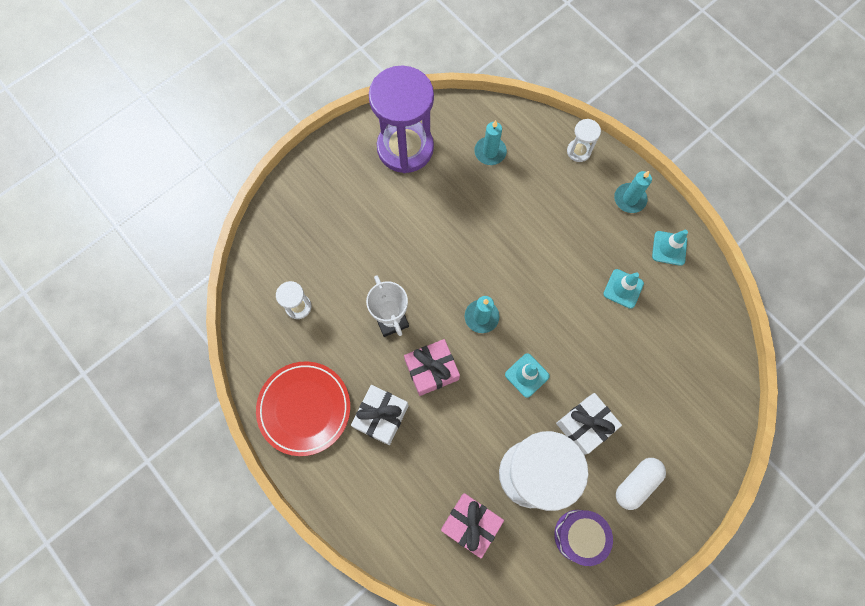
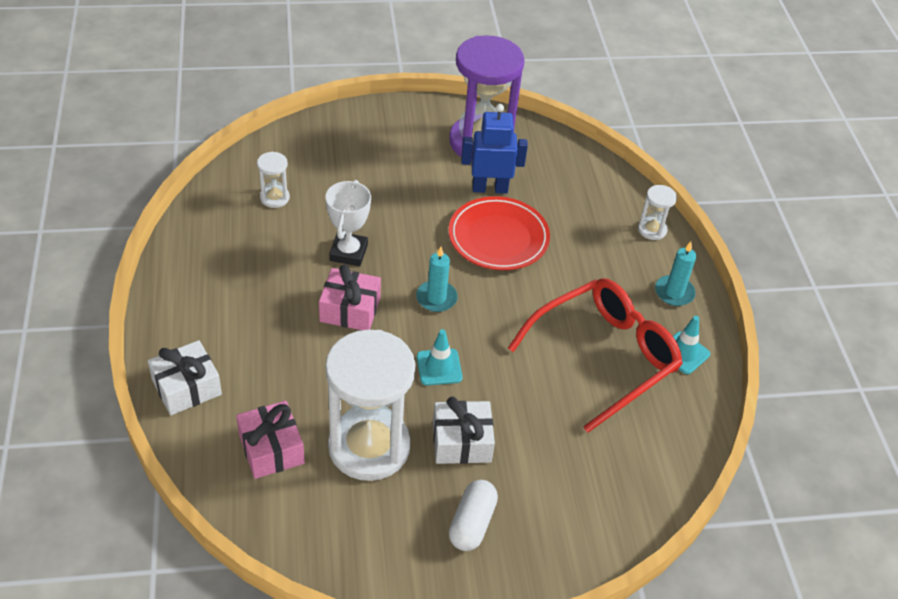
camera: 30 degrees right, 25 degrees down
(304, 408) = (207, 270): red plate -> red plate (498, 237)
(381, 416) = (269, 316): white gift -> white gift (187, 387)
(444, 189) = (489, 188): none -> blue robot
(490, 152) = (560, 185): turquoise candle -> none
(579, 535) = (370, 528): purple drum -> none
(623, 288) = (603, 357): turquoise traffic cone -> red glasses
(636, 483) = (472, 523): white capsule -> white capsule turned 60 degrees counterclockwise

